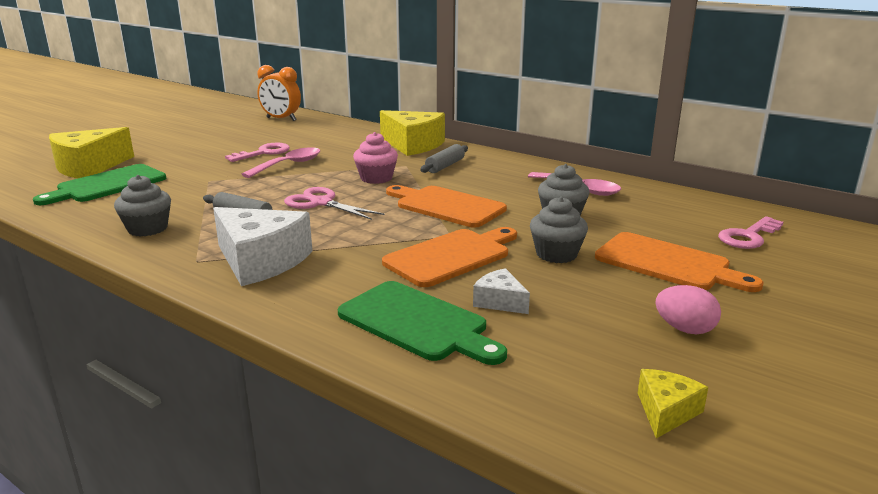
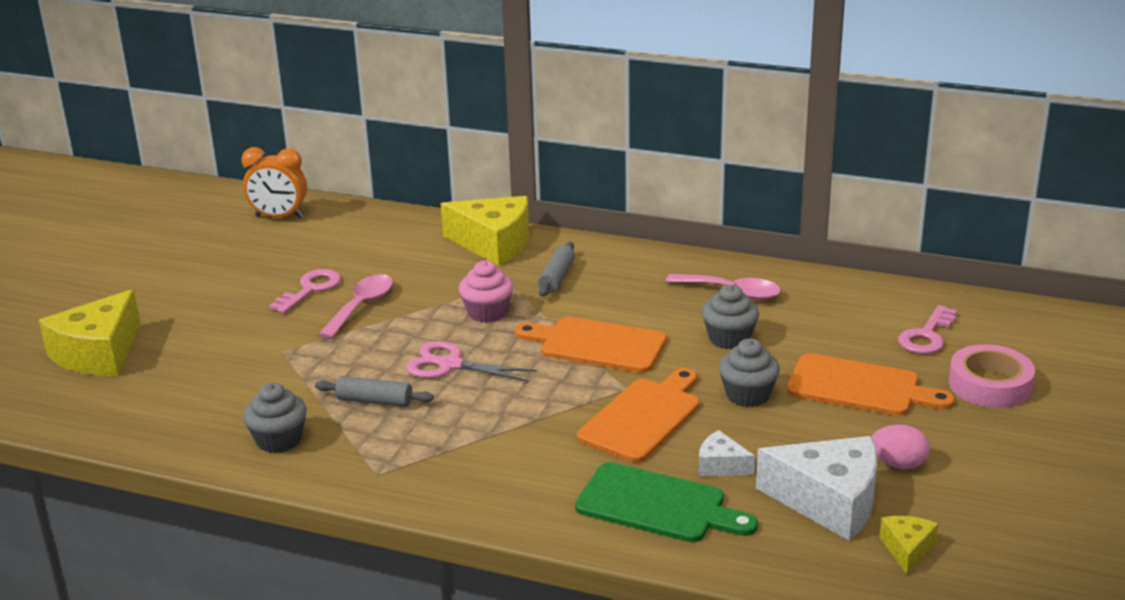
camera: 15 degrees left, 5 degrees up
(107, 185) = (157, 381): green cutting board -> none
(261, 261) = (448, 461): white cheese -> white cheese (829, 501)
(805, 280) = (990, 385): none -> pink tape

